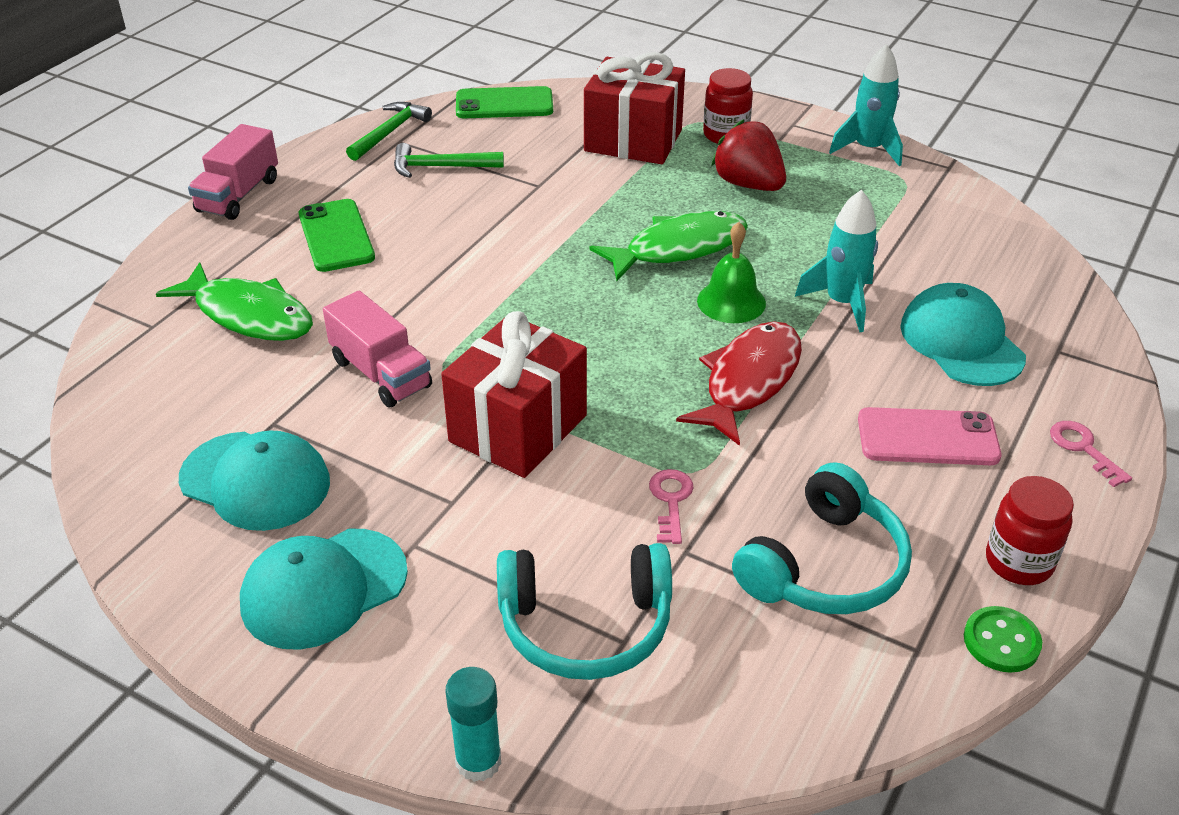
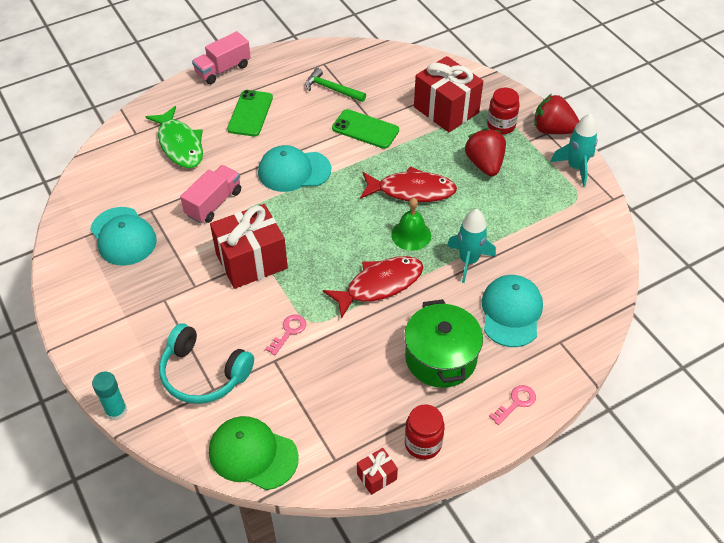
camera: 30 degrees right, 10 degrees up
(323, 588) = (114, 302): turquoise cap -> turquoise cap (294, 171)
(381, 373) = (214, 203): pink truck -> pink truck turned 135 degrees counterclockwise
(390, 132) = (323, 56): green hammer -> none
(504, 104) = (396, 58): green phone -> green phone (365, 129)
(678, 248) = (411, 190): green fish -> red fish
(782, 708) = (253, 454): none -> green cap
(797, 119) = (552, 130): none -> red strawberry
(824, 566) = (329, 399): turquoise headphones -> none
(927, 437) = (440, 358): pink phone -> green pot
(1001, 641) = (376, 476): green button -> red gift
(1083, 449) = (516, 403): pink key -> pink key turned 45 degrees clockwise

